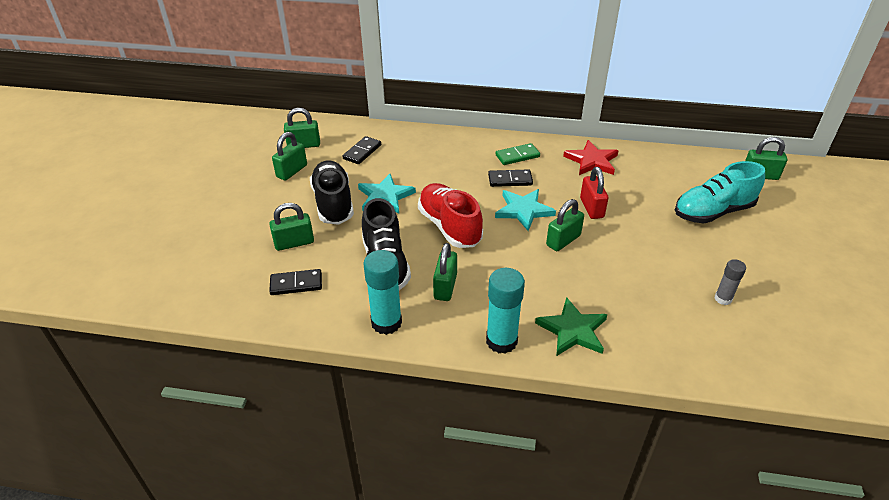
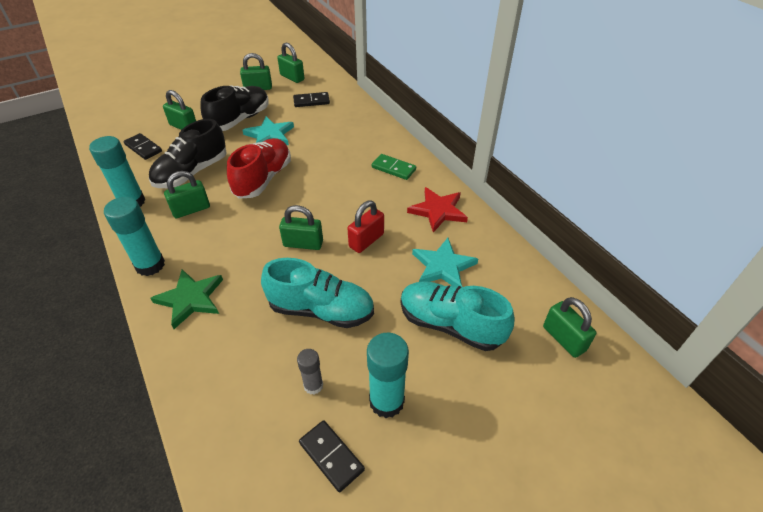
camera: 50 degrees right, 5 degrees up
(510, 180) = (355, 180): black domino -> black domino (331, 456)
(523, 210) = (322, 205): turquoise star -> turquoise star (443, 266)
(649, 263) = (321, 310): none -> turquoise shoe
(761, 271) = (386, 401): none -> turquoise glue stick

